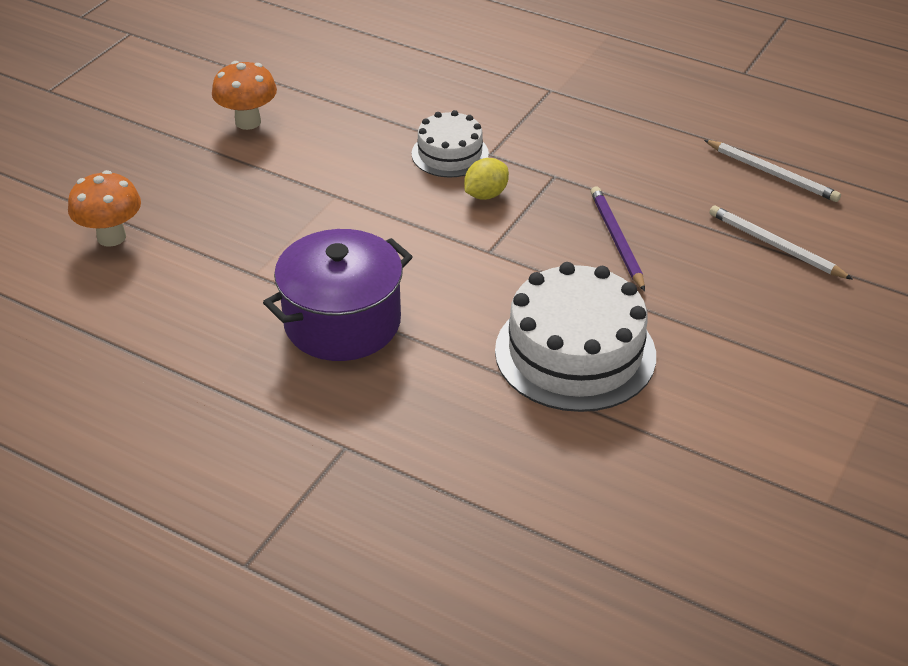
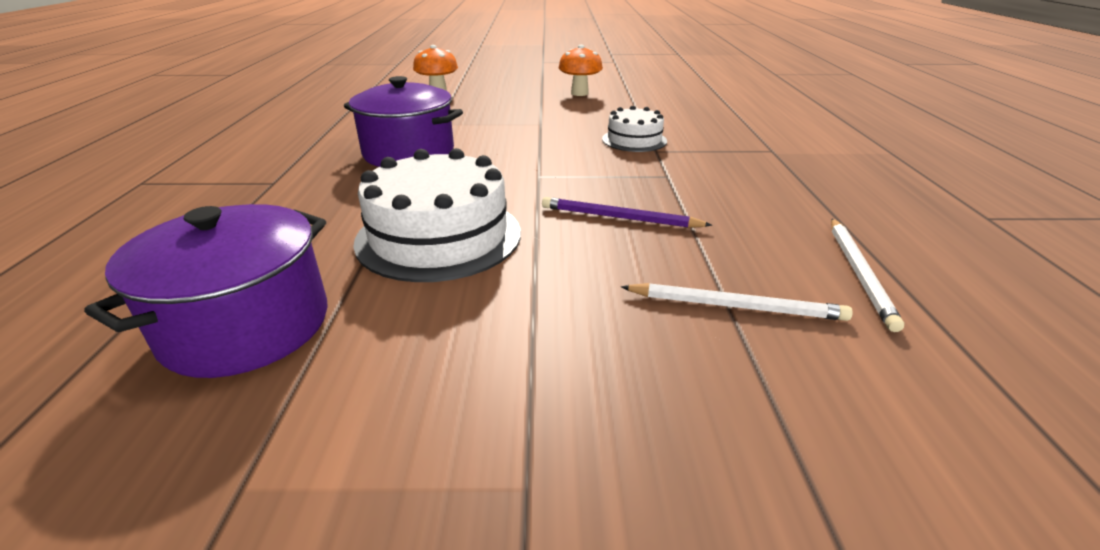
camera: 60 degrees right, 10 degrees down
(486, 194) = (605, 160): yellow lemon -> none
(616, 240) = (619, 218): purple pencil -> purple pencil turned 120 degrees counterclockwise
(654, 489) = (247, 326): none -> purple pot
(775, 246) = (735, 306): white pencil -> white pencil turned 90 degrees clockwise

